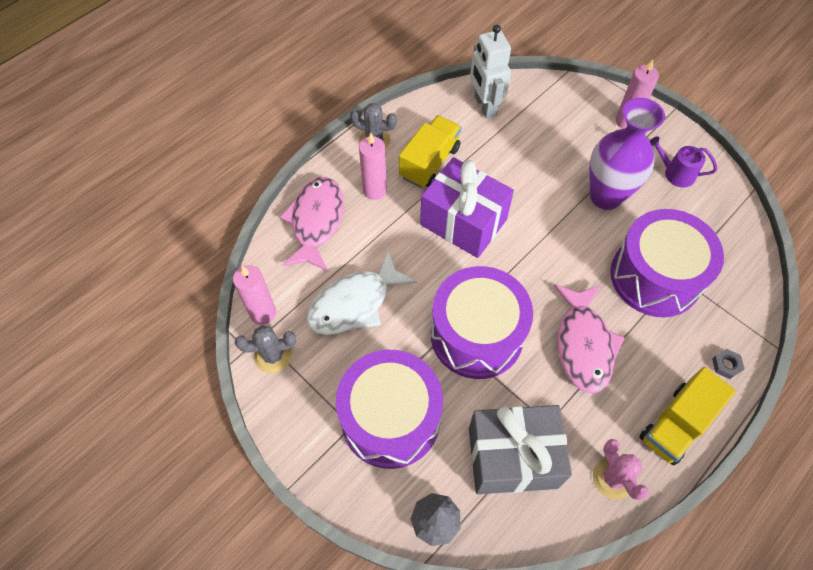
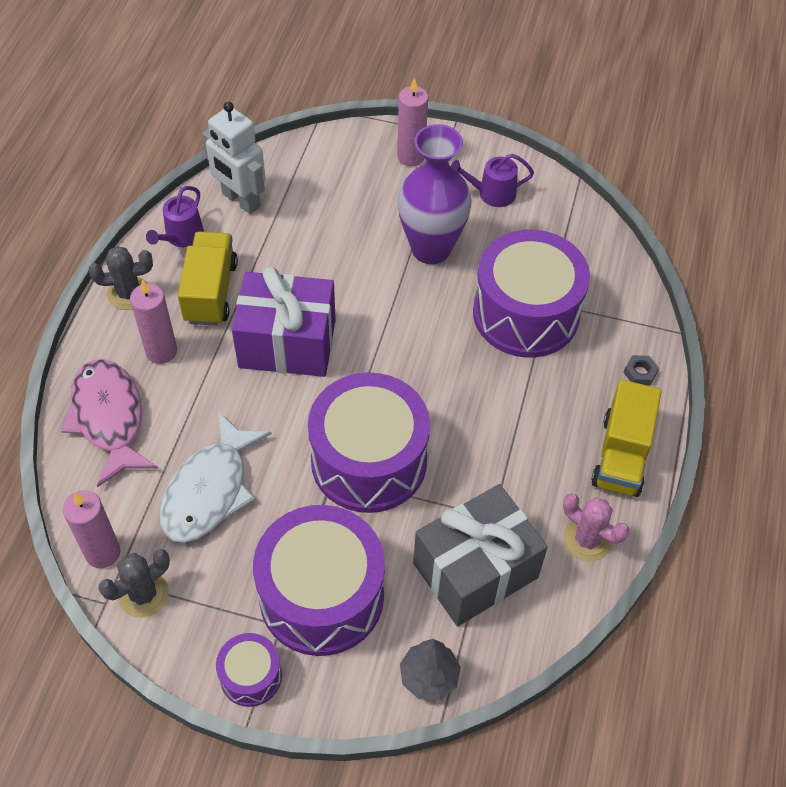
camera: 30 degrees left, 5 degrees down
(311, 452) = (251, 676): none -> purple drum
(430, 115) = (181, 236): none -> purple watering can
(583, 344) = (488, 418): pink fish -> none

